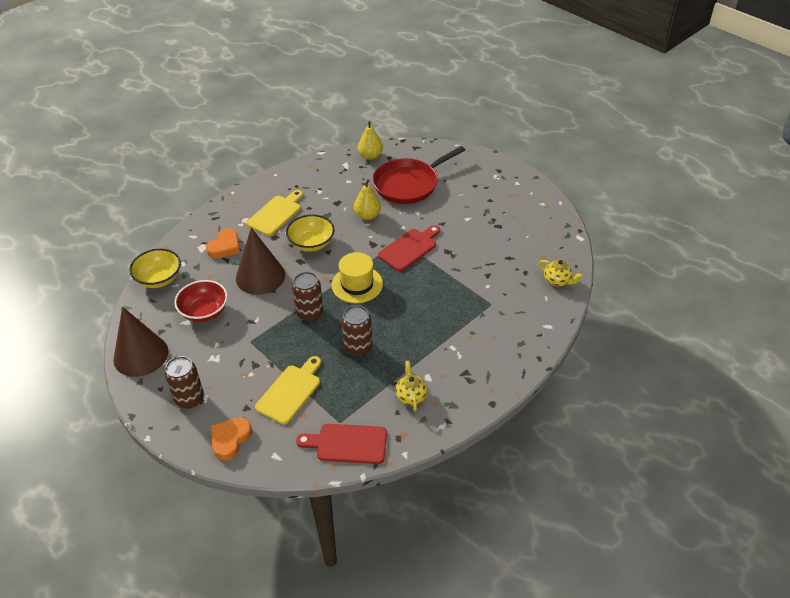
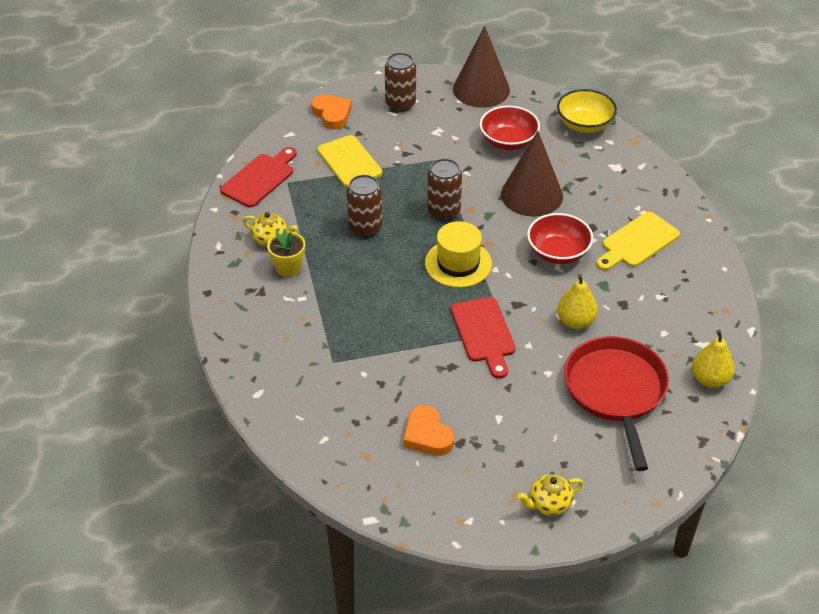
camera: 120 degrees right, 0 degrees up
(225, 247) = (604, 184): orange heart -> orange heart (427, 435)
(276, 214) = (637, 242): yellow cutting board -> yellow cutting board turned 75 degrees clockwise
(311, 243) = (558, 253): yellow bowl -> red bowl
(431, 370) = (288, 268): none -> yellow flower pot
(557, 281) = (315, 445): yellow teapot -> yellow teapot (549, 504)

